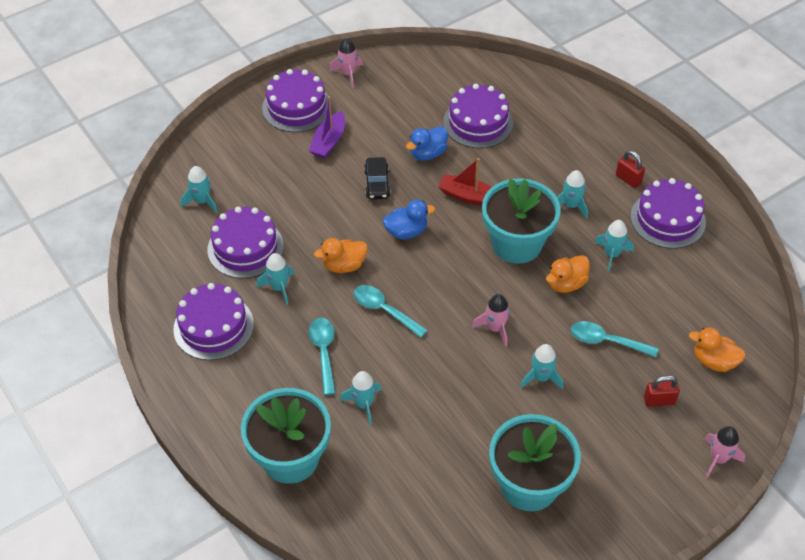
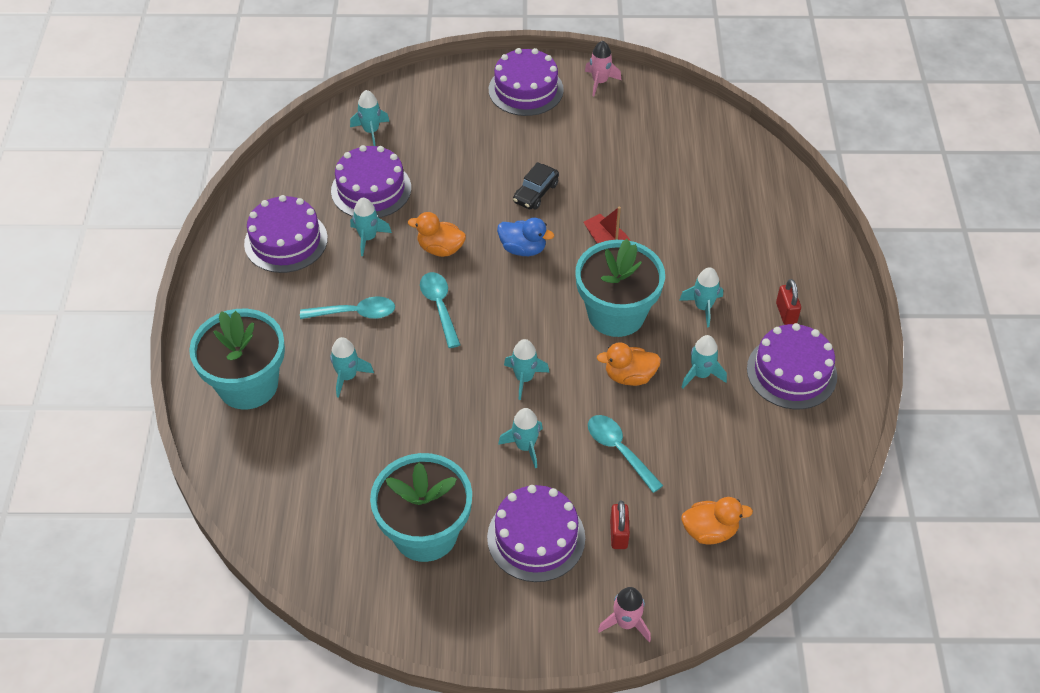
camera: 35 degrees right, 0 degrees up
(324, 352) = (355, 313): turquoise spoon -> turquoise spoon turned 60 degrees clockwise
(329, 142) = (526, 134): purple boat -> none
(427, 153) = (607, 189): blue duck -> none
(478, 122) = (683, 185): purple cake -> purple cake (536, 537)
(495, 328) = (524, 378): pink rocket -> turquoise rocket
(659, 400) = (618, 534): red padlock -> red padlock turned 60 degrees clockwise
(714, 361) = (710, 531): orange duck -> orange duck turned 120 degrees clockwise

